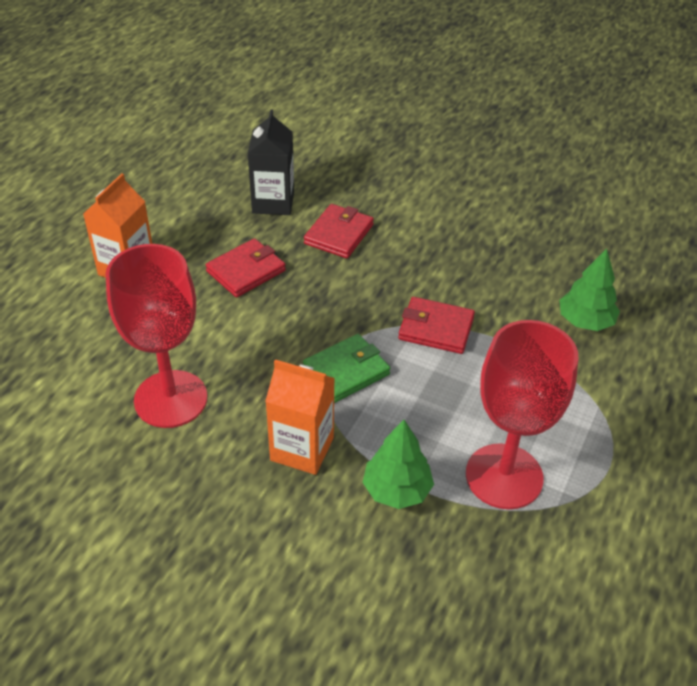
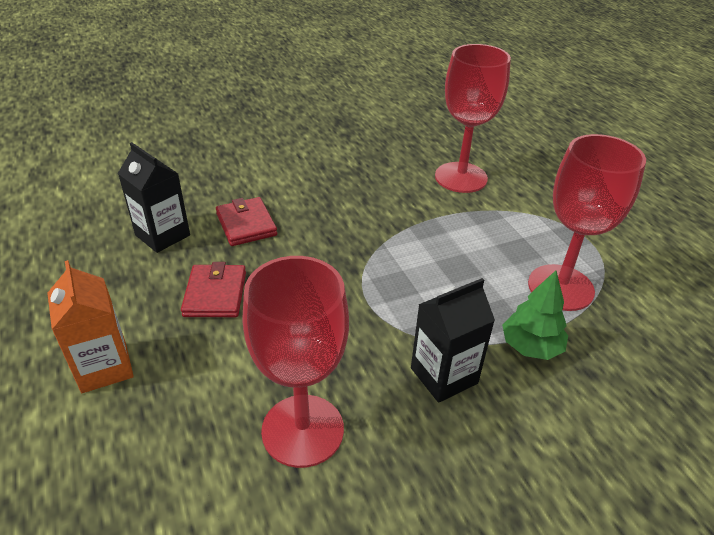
camera: 50 degrees left, 5 degrees down
(302, 449) = (444, 375): orange carton -> black carton
(346, 371) = (389, 303): green wallet -> none
(436, 328) = (397, 237): red wallet -> none
(585, 321) = (461, 177): green tree -> red goblet

